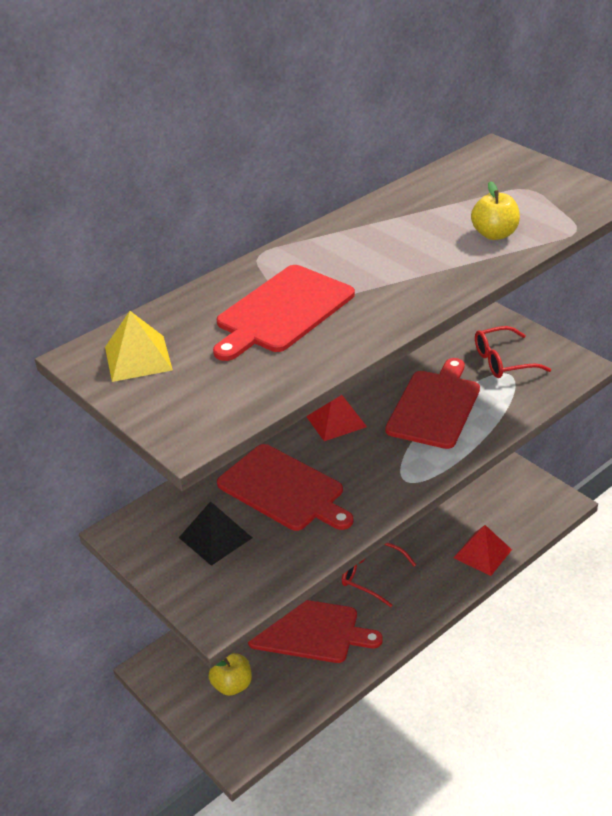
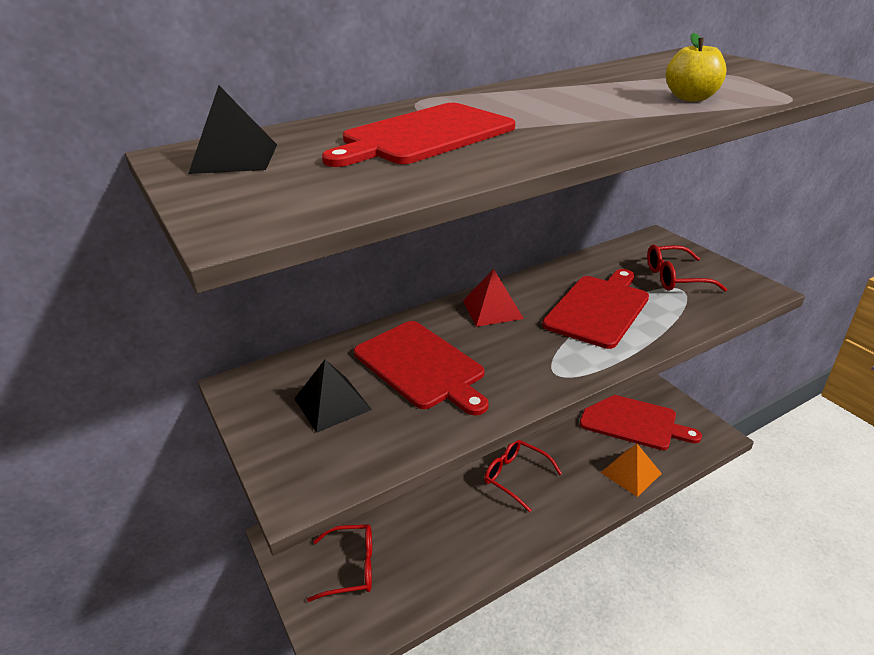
camera: 10 degrees right, 5 degrees down
(138, 358) = (234, 158): yellow pyramid -> black pyramid
(232, 685) = (352, 567): yellow apple -> red glasses
(307, 630) = (441, 522): red cutting board -> red cutting board (632, 421)
(482, 553) = (631, 473): red pyramid -> orange pyramid

